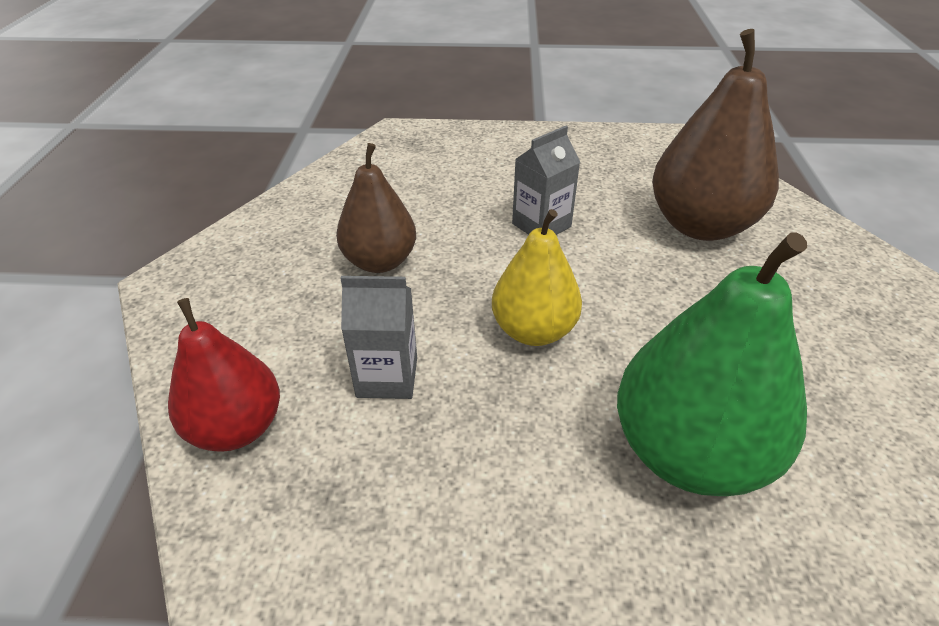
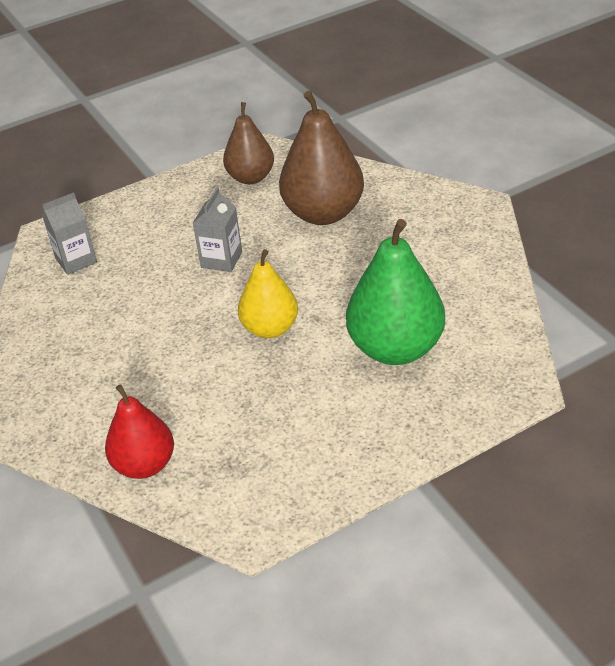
camera: 30 degrees left, 0 degrees up
(380, 262) = (134, 335): brown pear -> brown pear (251, 177)
(387, 377) = (206, 396): grey carton -> grey carton (76, 260)

